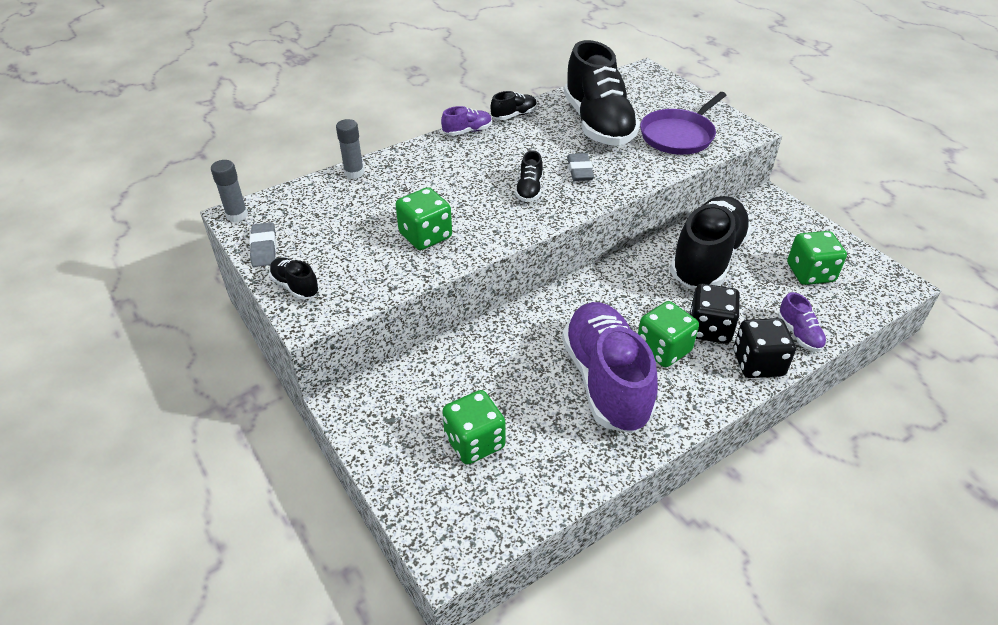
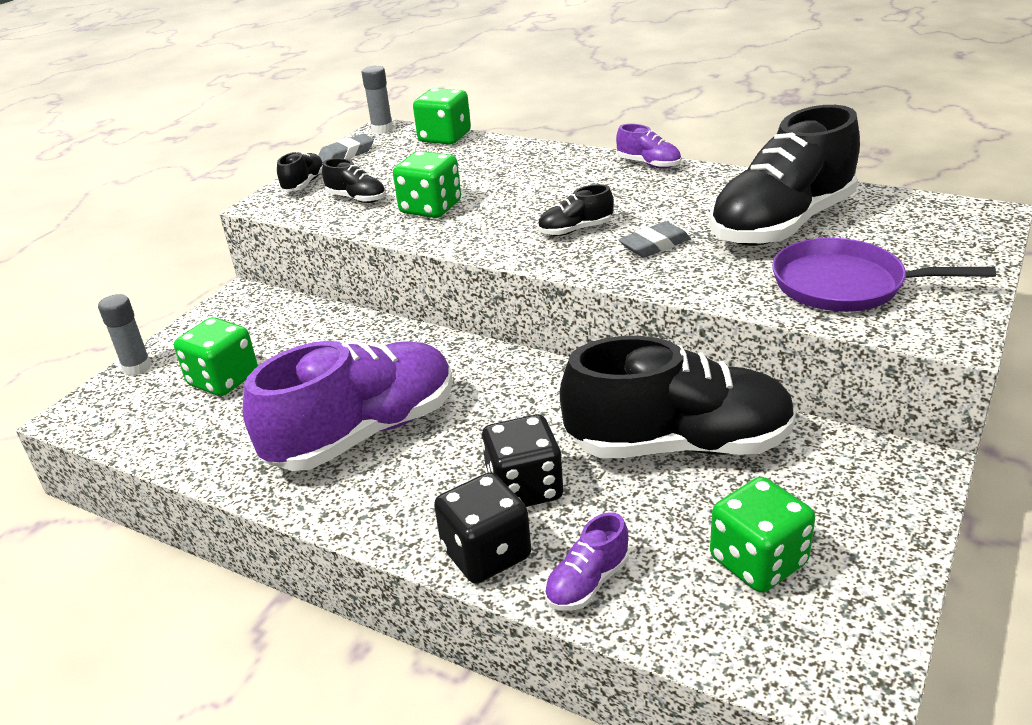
camera: 65 degrees right, 10 degrees down
(354, 173) = (499, 145): grey glue stick -> grey glue stick (137, 367)
(514, 115) = (721, 175): black shoe -> black shoe (357, 198)
(663, 349) = (452, 460): green dice -> green dice (444, 137)

